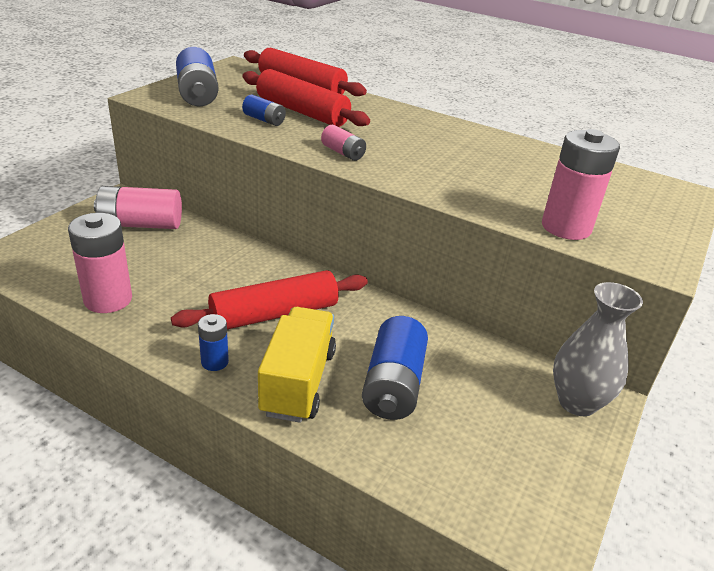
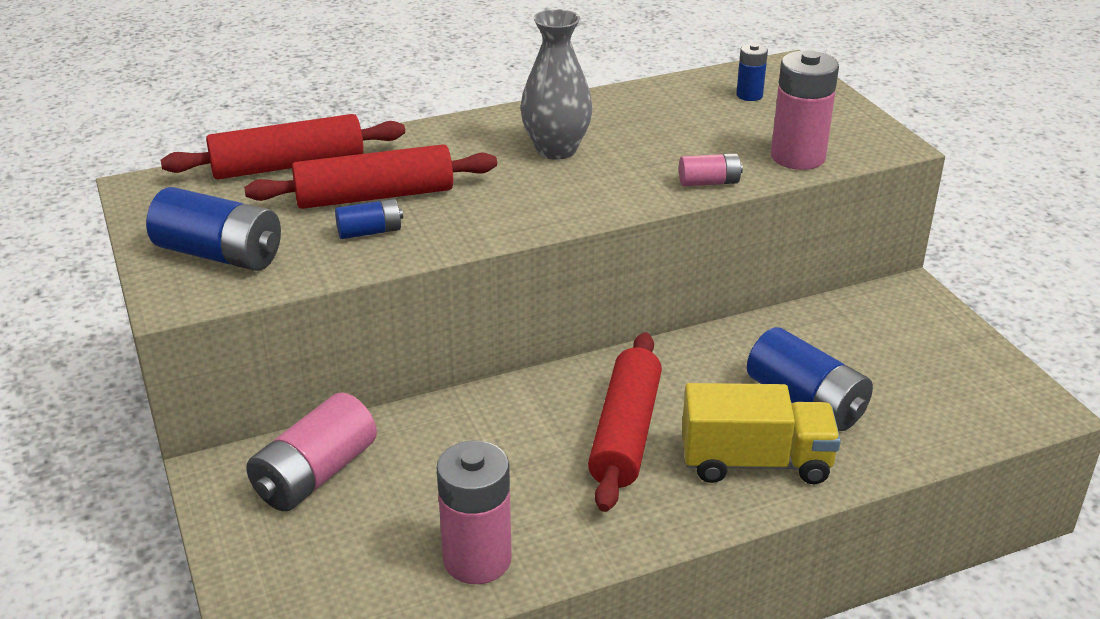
camera: 50 degrees left, 0 degrees up
(215, 362) = (676, 510): blue battery -> blue battery (749, 95)
(298, 382) = (755, 462): yellow truck -> yellow truck turned 135 degrees clockwise
(343, 153) = (523, 212): pink battery -> pink battery (709, 182)
(577, 402) = (905, 307): grey vase -> grey vase (556, 150)

